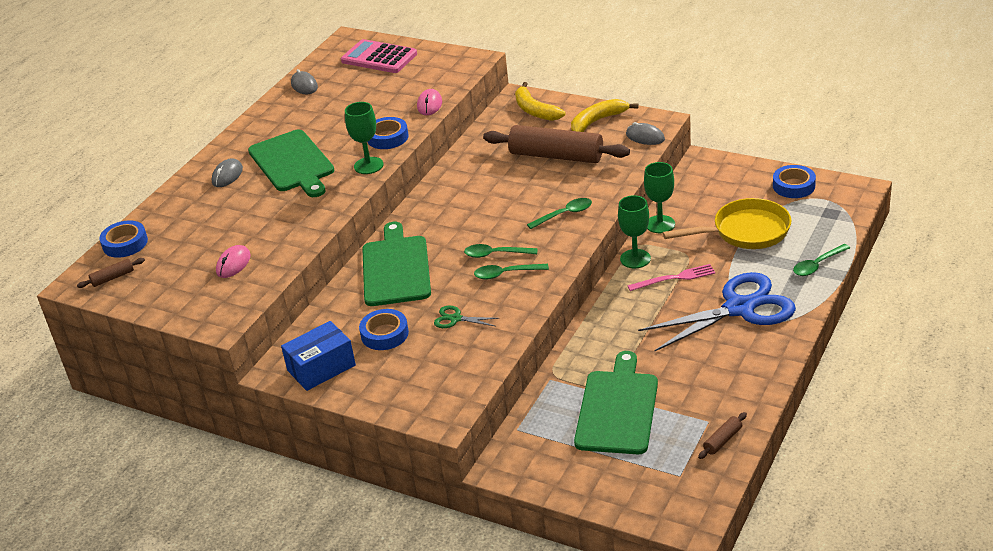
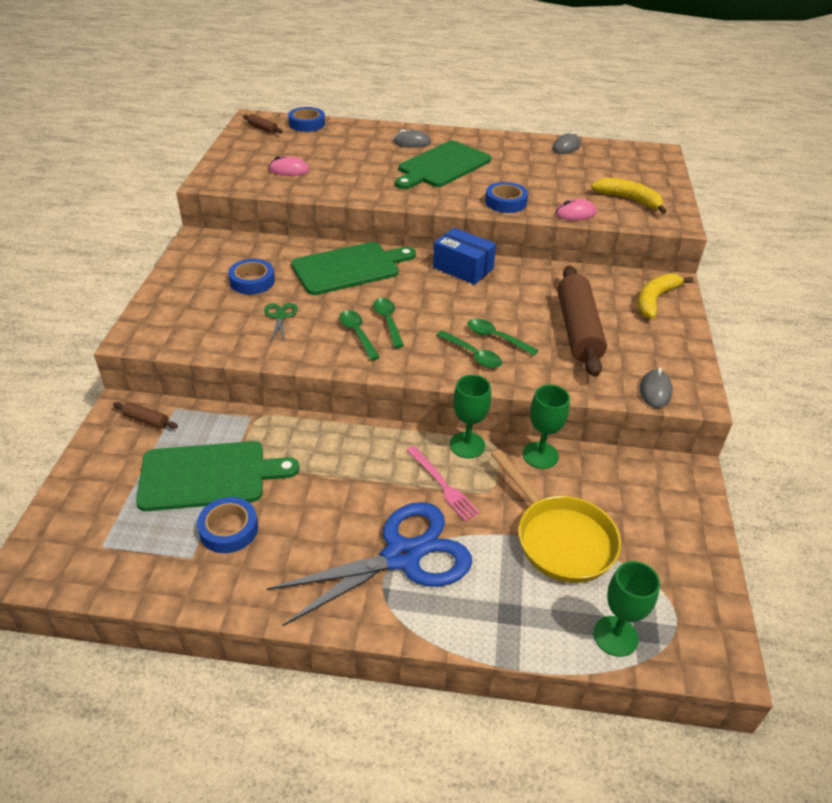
camera: 65 degrees right, 5 degrees up
(321, 368) = (203, 259): blue box -> blue box (463, 268)
(368, 165) = (455, 201): green goblet -> green goblet (615, 636)
(379, 58) = (639, 172): pink calculator -> none
(597, 121) = (663, 348): yellow banana -> yellow banana (629, 200)
(722, 440) = (159, 576): brown rolling pin -> brown rolling pin (146, 420)
(739, 308) = (402, 556): blue scissors -> blue scissors turned 75 degrees counterclockwise
(793, 186) = (687, 577): blue tape -> blue tape (229, 529)
(817, 265) = (519, 630): green spoon -> green spoon (496, 338)

